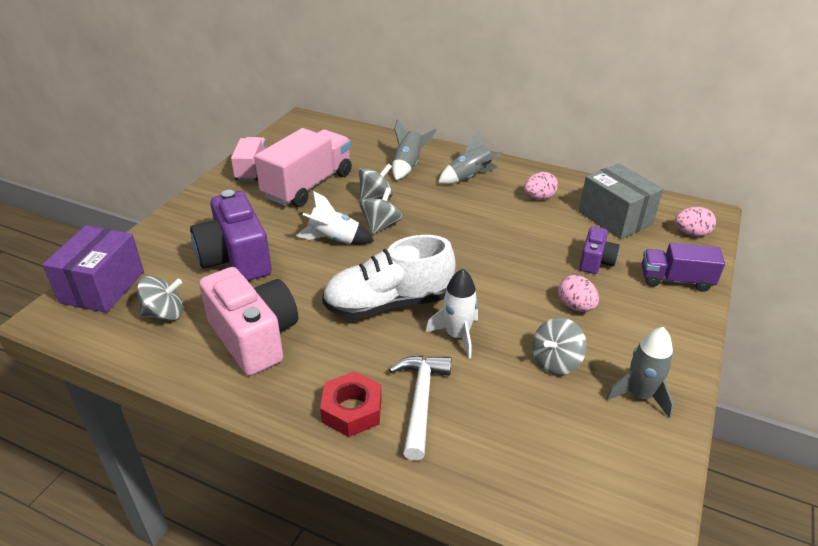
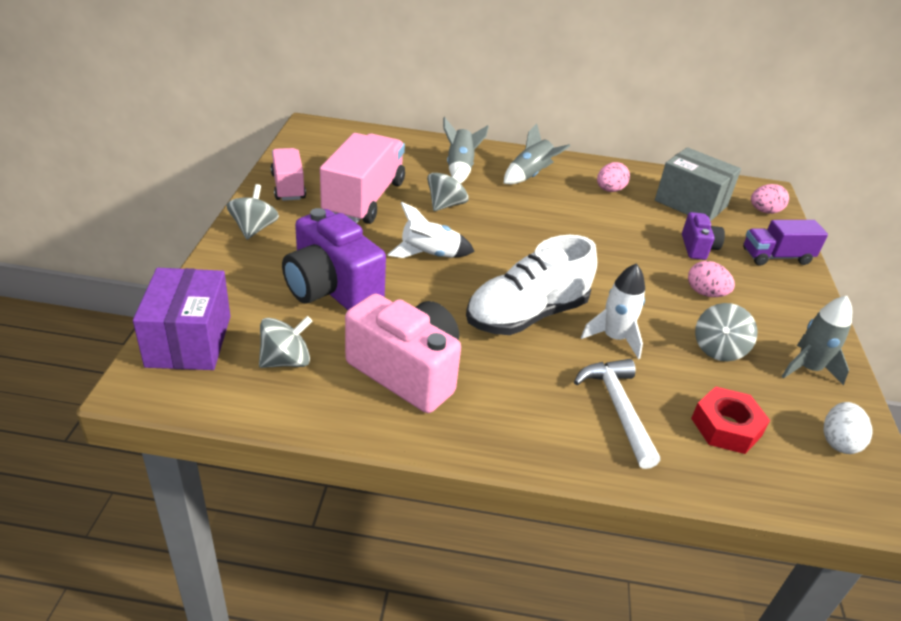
camera: 20 degrees left, 0 degrees up
(352, 410) = (556, 430): red nut -> red nut (726, 427)
(381, 225) = (469, 234): grey spinning top -> grey spinning top (254, 229)
(627, 473) = (838, 441): none -> white egg

